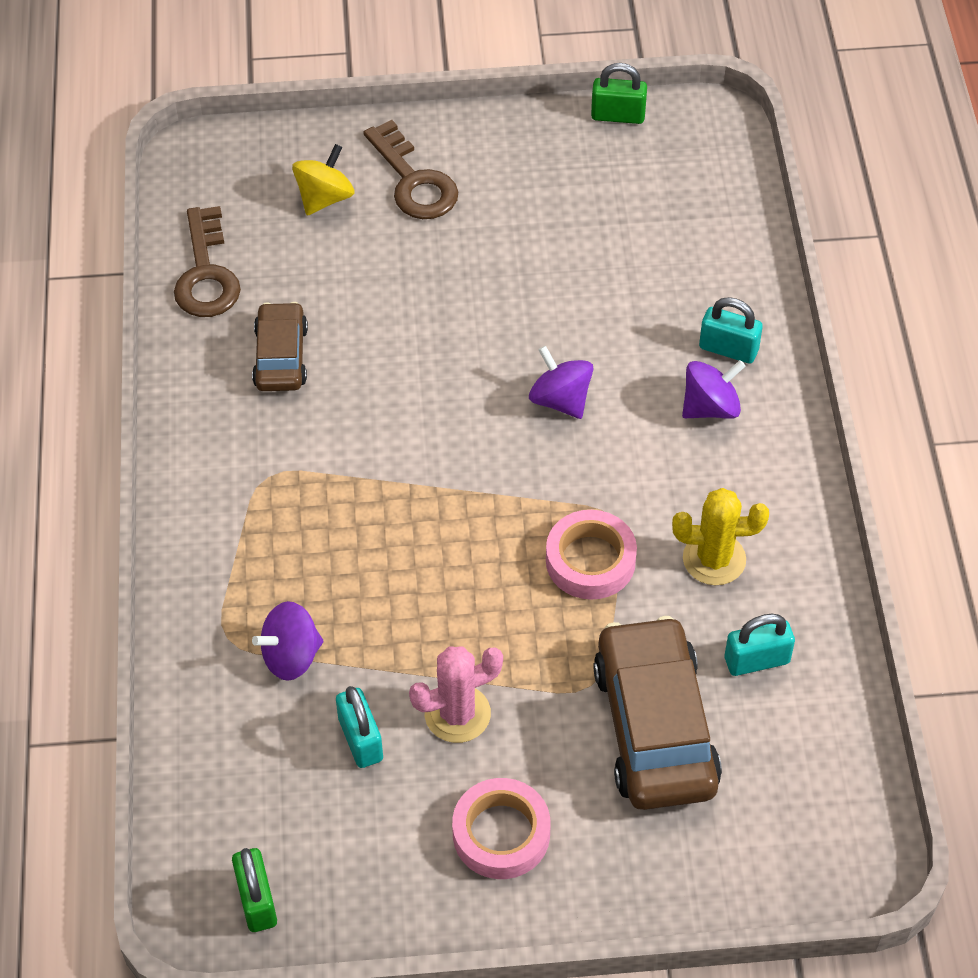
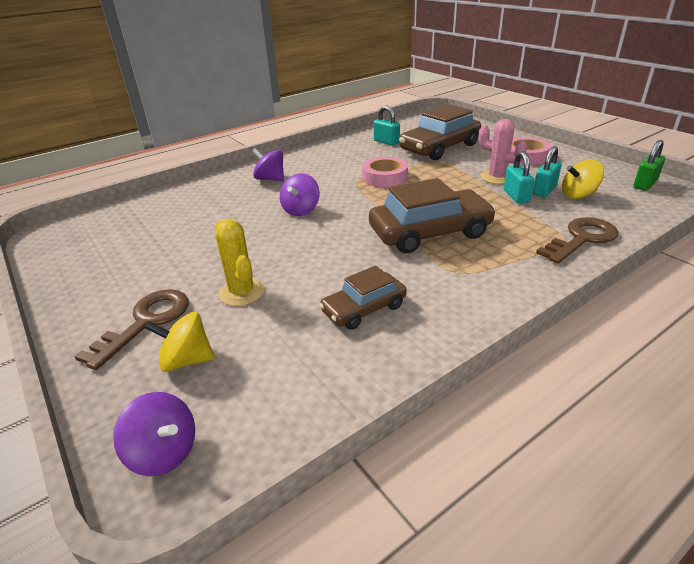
camera: 120 degrees left, 20 degrees down
(206, 274) = (319, 388): brown key -> brown key (581, 239)
(291, 656) = (540, 220): purple spinning top -> purple spinning top (164, 452)
(309, 771) = (578, 195): none -> yellow spinning top
(372, 507) = (430, 232): none -> brown car
(618, 115) = (46, 264): green padlock -> none
(714, 559) = (351, 158): yellow cactus -> yellow cactus (242, 292)
(728, 349) = (230, 185): turquoise padlock -> turquoise padlock (516, 196)

